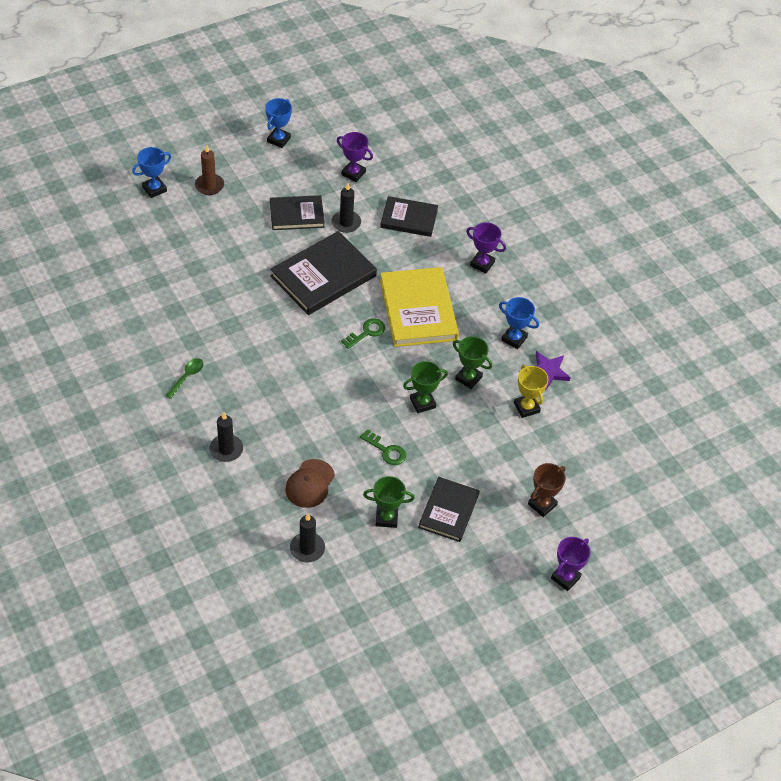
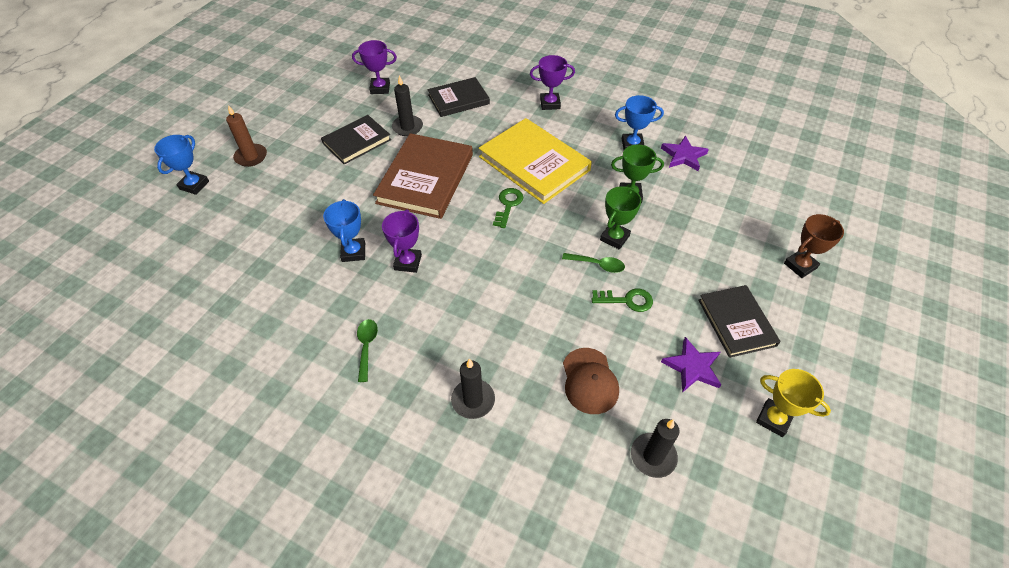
camera: 30 degrees left, 0 degrees up
(278, 140) = (290, 92): blue trophy -> blue trophy (353, 252)
(323, 276) = (425, 179): black book -> brown book
(386, 518) = (692, 367): green trophy -> purple star
(390, 414) = (597, 265): none -> green spoon
(526, 407) = (699, 192): yellow trophy -> yellow trophy (773, 419)
(542, 504) = (800, 266): brown trophy -> brown trophy turned 45 degrees clockwise
(565, 577) = (890, 319): purple trophy -> purple trophy (408, 262)

